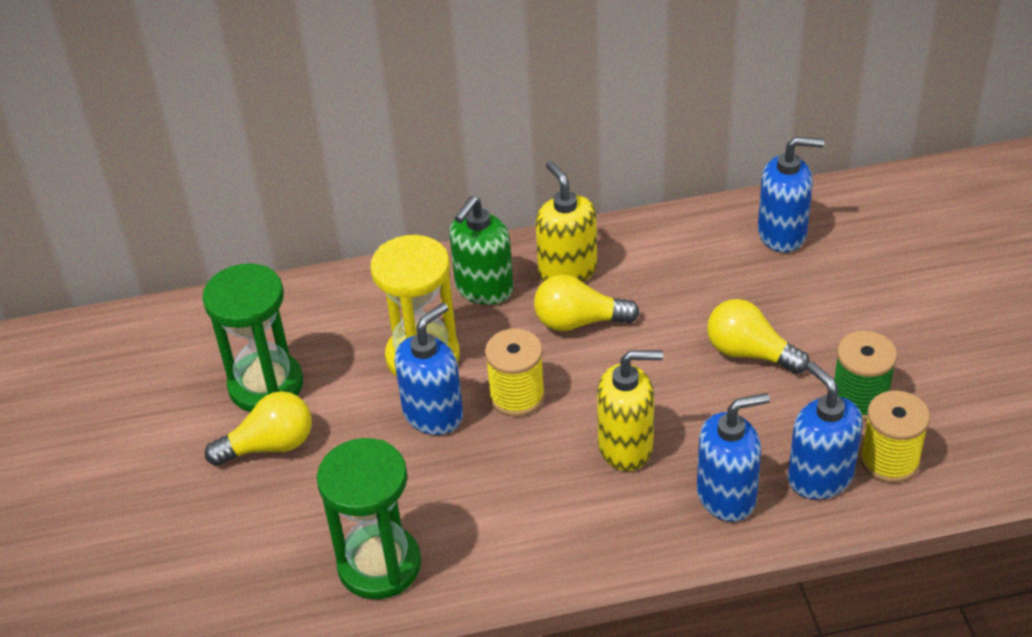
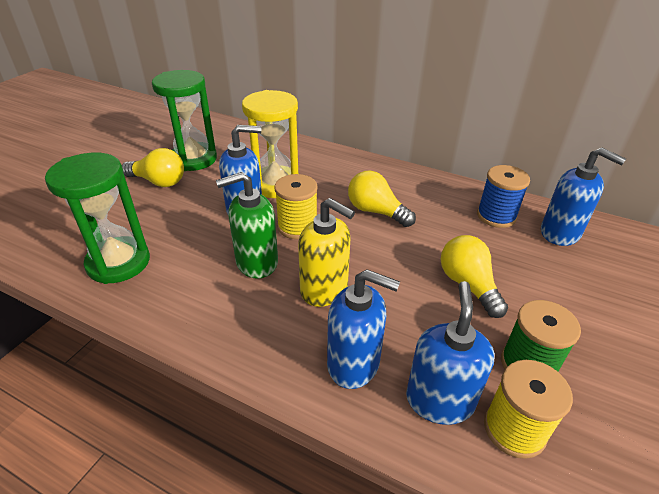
camera: 35 degrees right, 5 degrees down
(484, 288) = (344, 173): green soap dispenser -> green soap dispenser (256, 262)
(567, 271) = (398, 186): yellow soap dispenser -> none
(705, 249) = (496, 216): none -> blue spool

